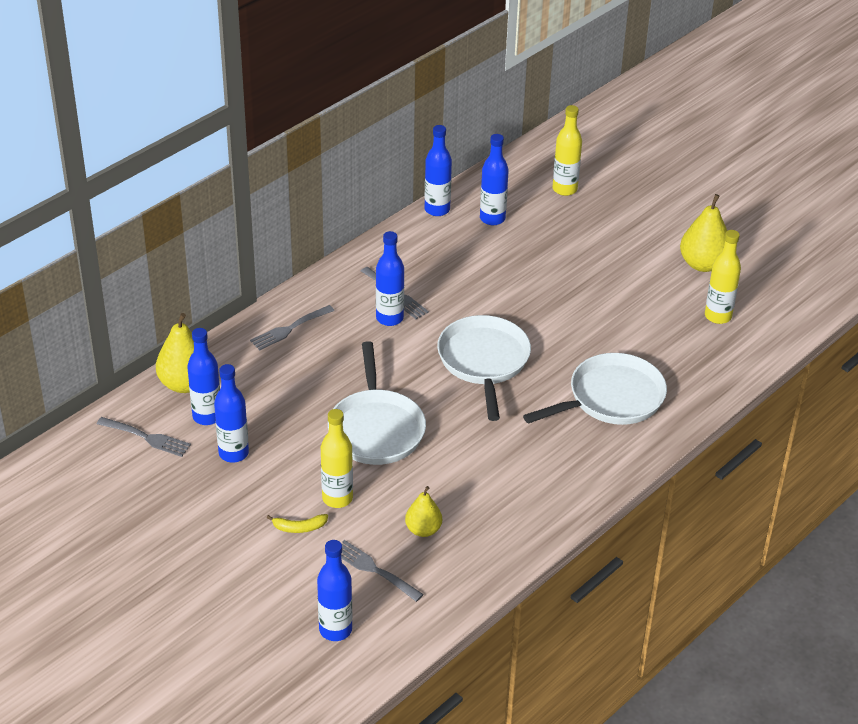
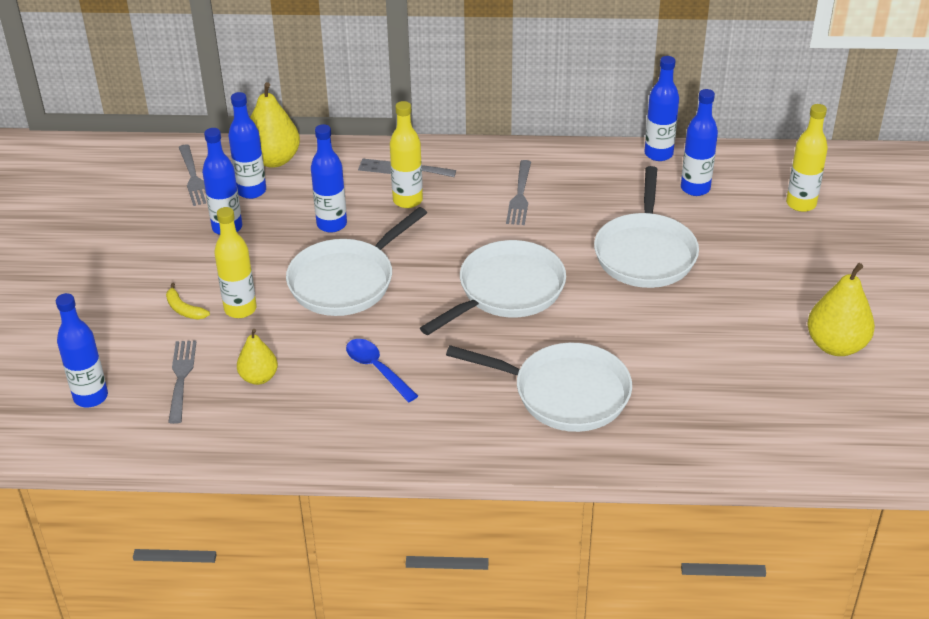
camera: 50 degrees right, 0 degrees up
(389, 318) = (487, 210): blue bottle -> blue bottle (331, 224)
(485, 467) = (377, 369): none -> blue spoon
(526, 280) = (645, 253): none -> white pan
(718, 316) = (777, 397): yellow bottle -> yellow bottle (407, 200)

